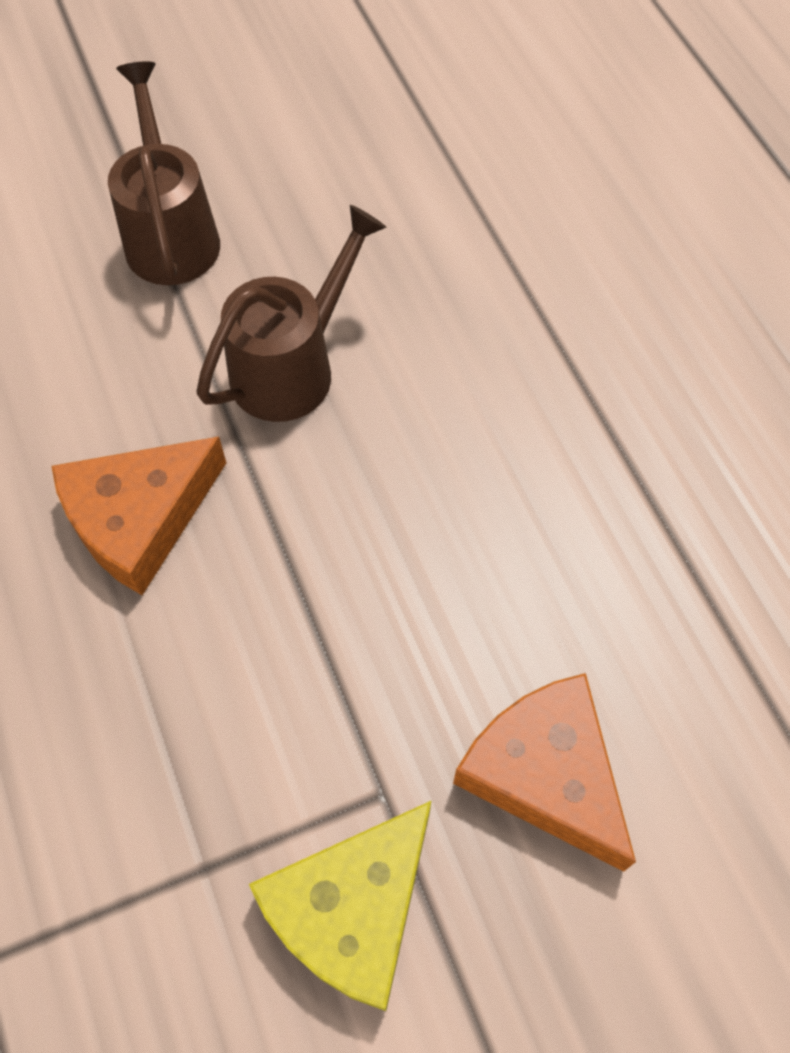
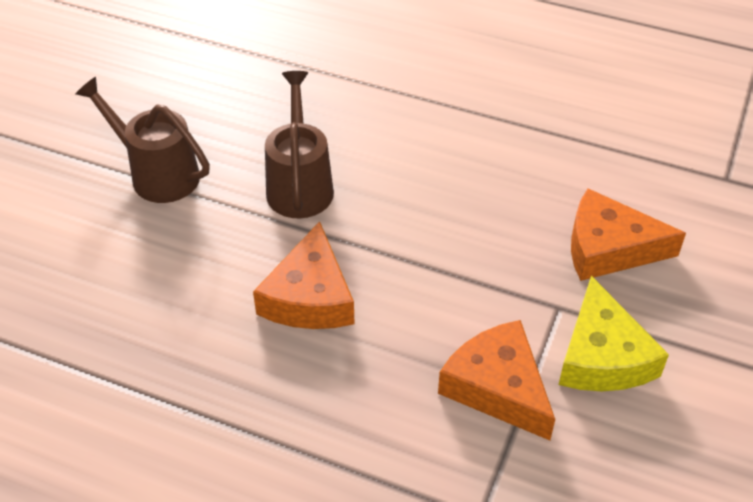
camera: 45 degrees left, 15 degrees down
(188, 825) = (497, 387): none -> orange cheese

